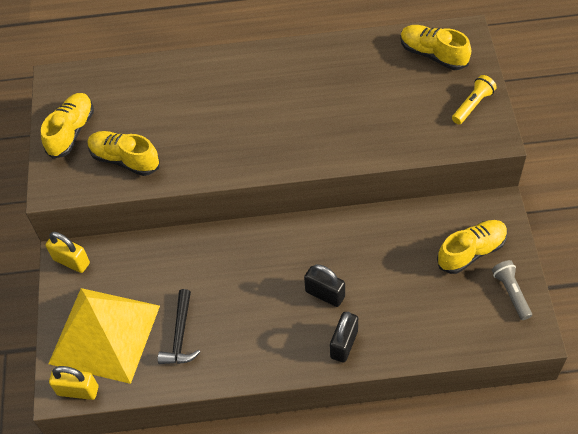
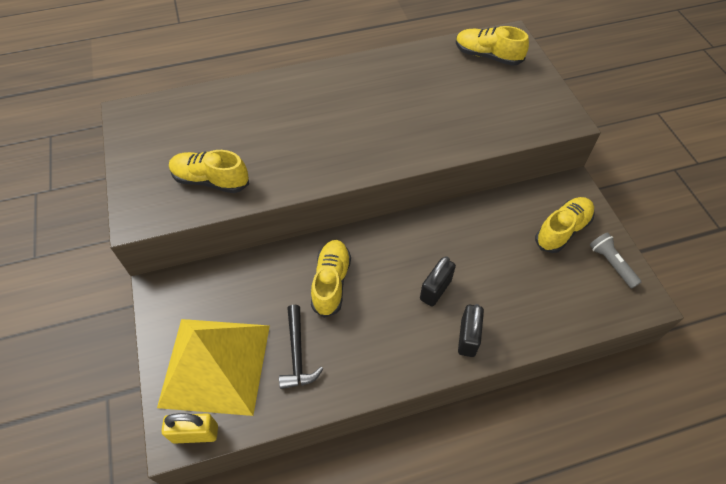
camera: 15 degrees left, 0 degrees up
(71, 132) = (149, 160): yellow shoe -> yellow shoe (331, 282)
(71, 261) = (167, 292): yellow padlock -> none
(325, 294) = (435, 290): black padlock -> black padlock turned 75 degrees counterclockwise
(472, 105) = (537, 94): yellow flashlight -> none

